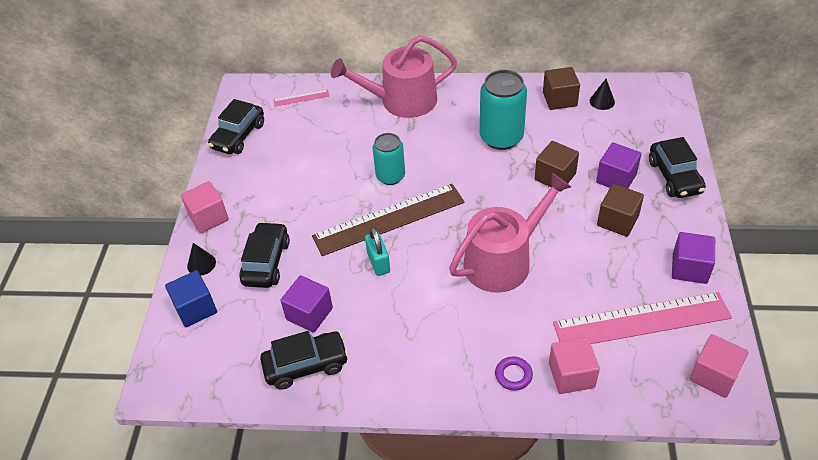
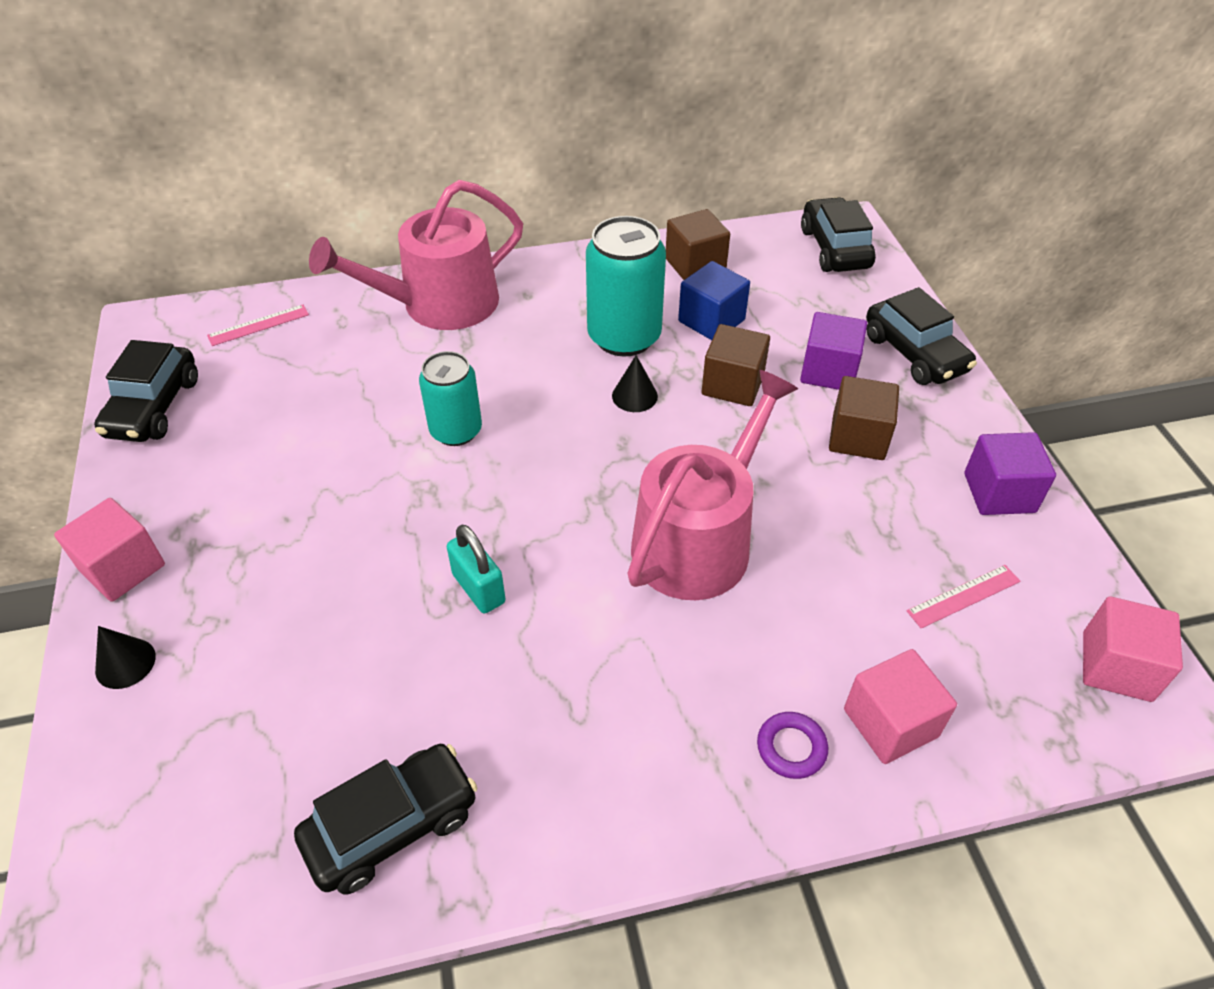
camera: 20 degrees left, 0 degrees up
(195, 308) = (130, 759): blue cube -> blue cube (711, 321)
(266, 262) = (260, 632): black car -> black car (834, 248)
(309, 314) = (372, 716): purple cube -> none
(389, 219) = (474, 505): brown ruler -> none
(602, 101) = (761, 259): black cone -> black cone (634, 396)
(641, 320) = (963, 596): pink ruler -> pink ruler, size x0.41

